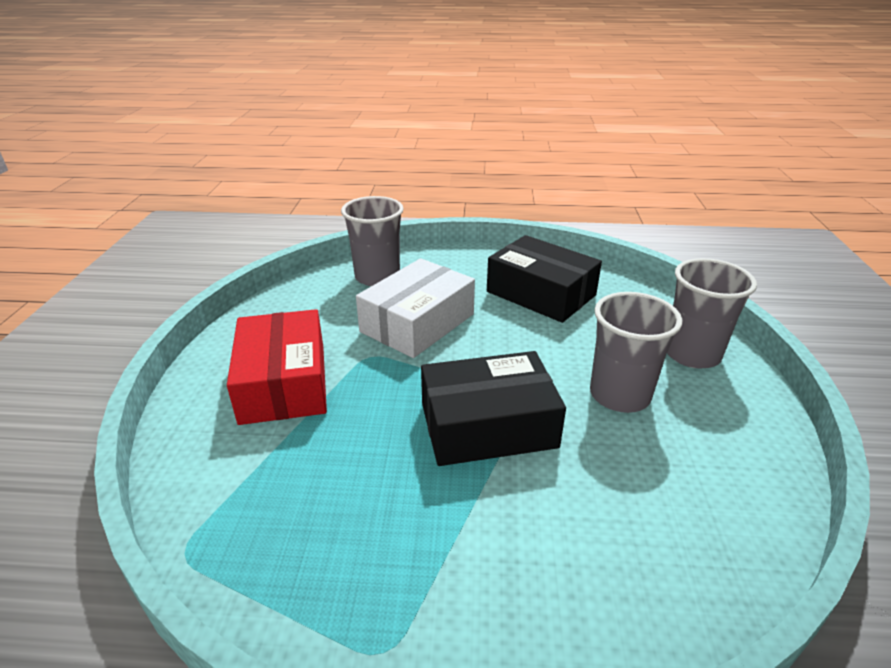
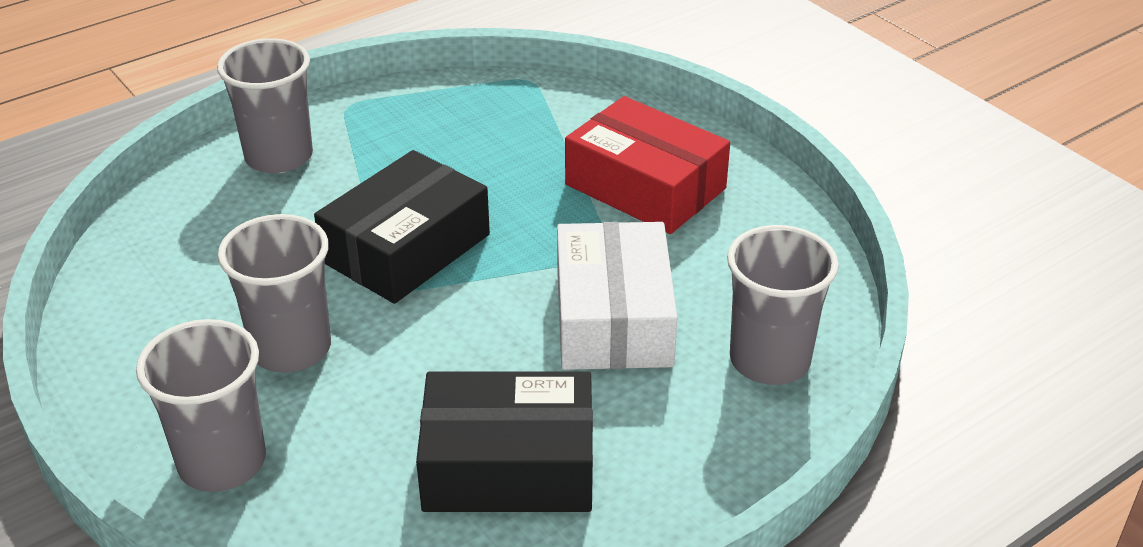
camera: 140 degrees right, 5 degrees up
(521, 606) = (279, 157): none -> grey cup

